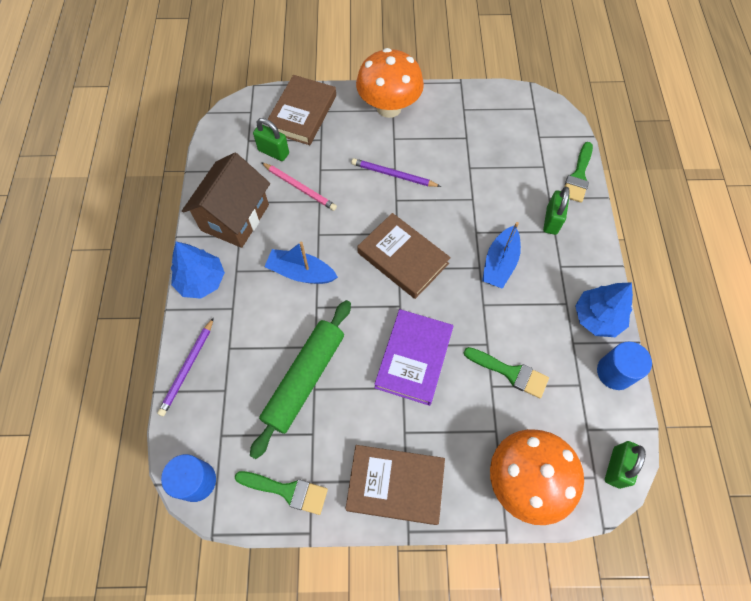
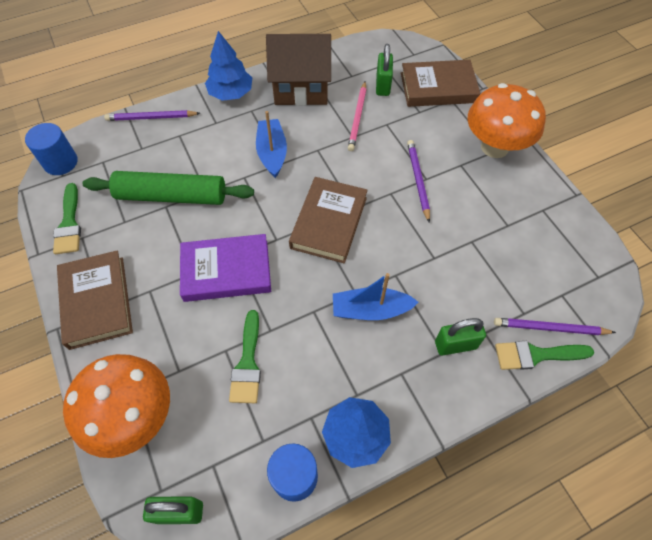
camera: 65 degrees right, 5 degrees down
(562, 157) = (550, 328): none -> purple pencil

